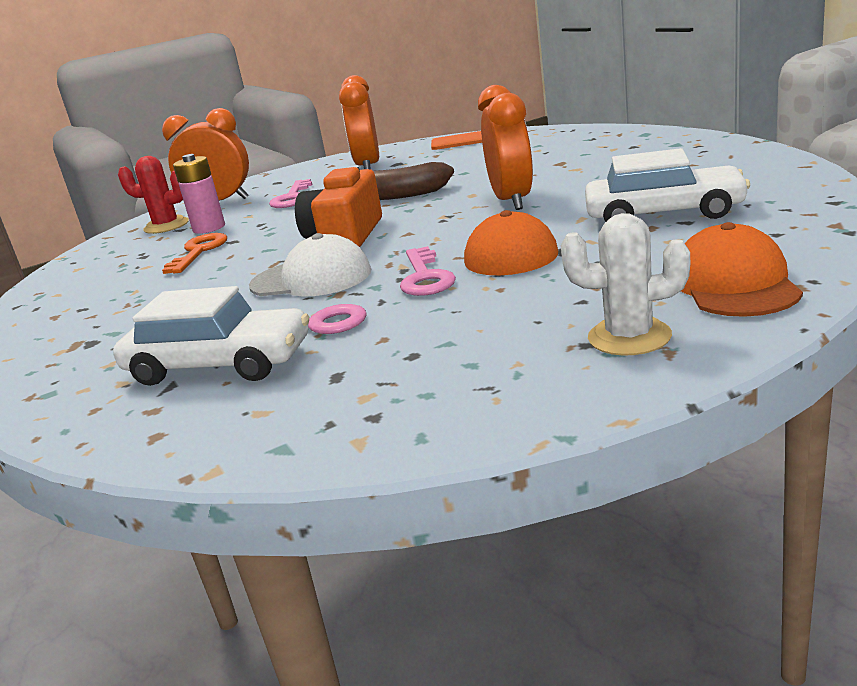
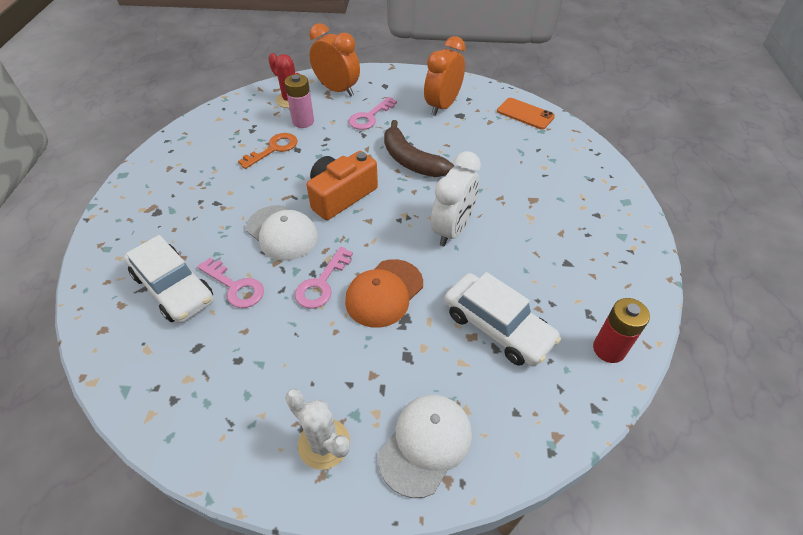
camera: 30 degrees right, 25 degrees up
(512, 201) = (452, 229): orange clock -> white clock
(733, 284) = (425, 444): orange cap -> white cap
(782, 179) = (609, 349): none -> red battery

